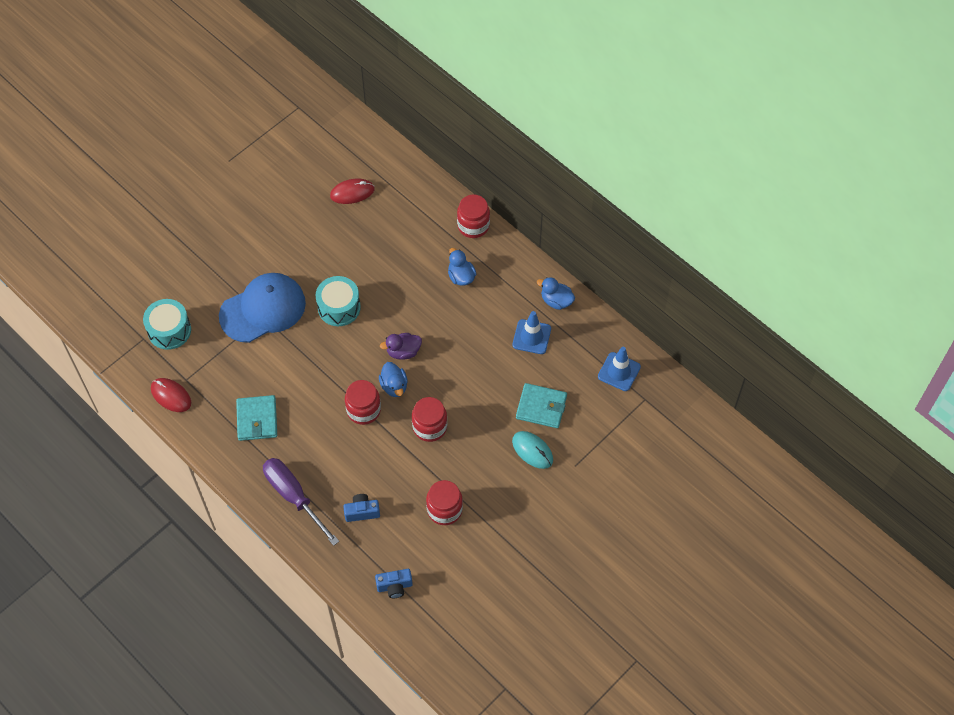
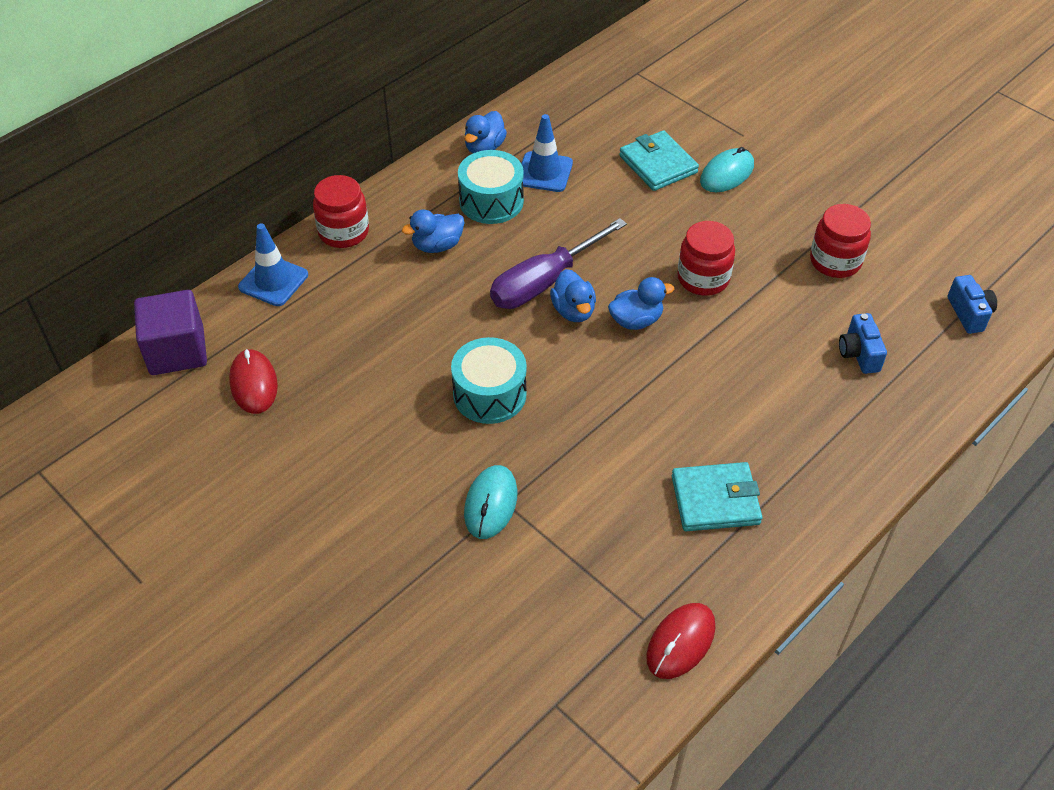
camera: 90 degrees left, 10 degrees down
(169, 330) = (536, 657): turquoise drum -> turquoise drum (491, 201)
(263, 309) = (491, 503): blue cap -> turquoise mouse
(293, 496) = (850, 441): purple screwdriver -> purple screwdriver (544, 282)
(363, 410) = (682, 356): red jar -> none
(377, 154) = (177, 351): none -> purple cube
(403, 352) = (573, 311): purple duck -> blue duck
(541, 407) = (658, 164): turquoise wallet -> turquoise wallet turned 45 degrees counterclockwise
(619, 372) = (597, 93): blue traffic cone -> blue traffic cone (273, 281)

